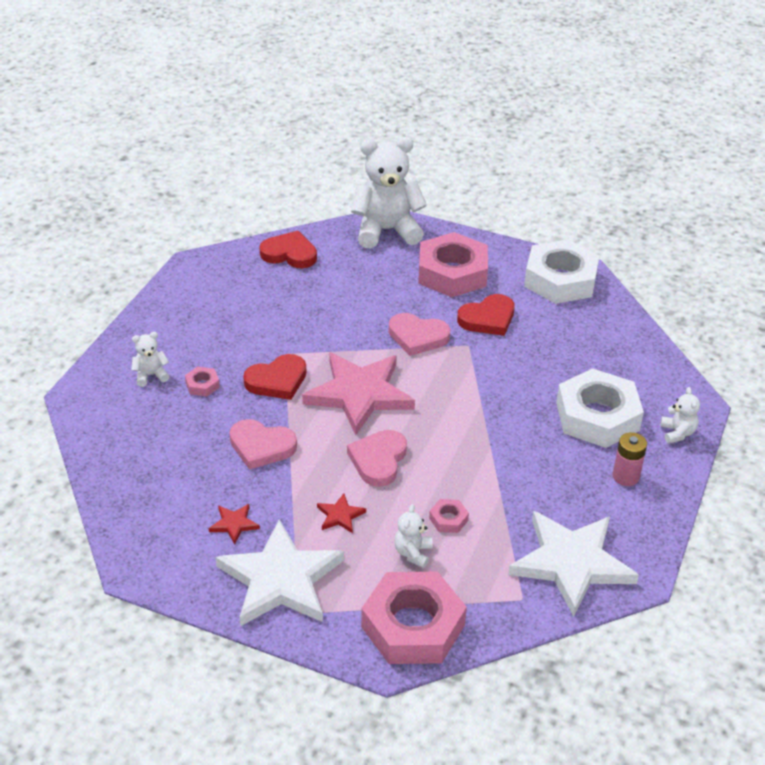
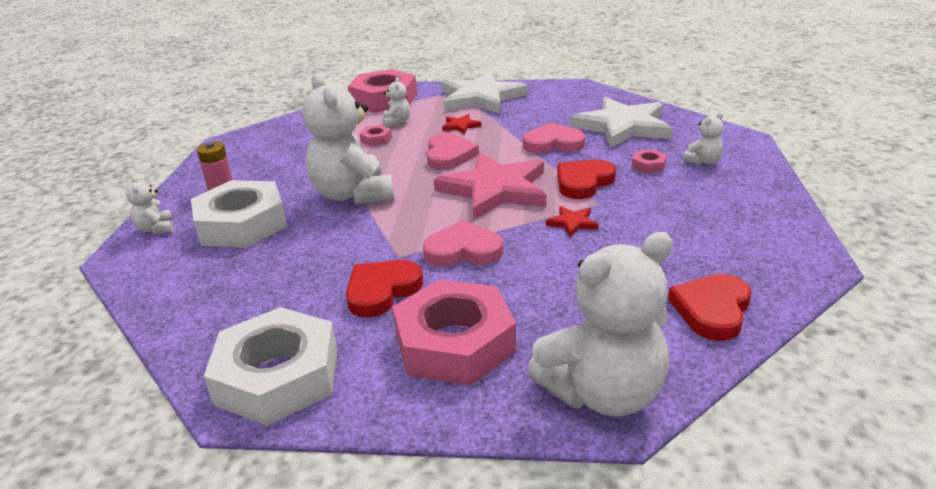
camera: 165 degrees right, 10 degrees down
(234, 524) = (533, 109): red star -> red star (572, 223)
(289, 254) = (712, 310): red heart -> red heart turned 120 degrees clockwise
(492, 427) = (353, 195): none -> white teddy bear
(571, 563) = (276, 139): white star -> white star (622, 127)

